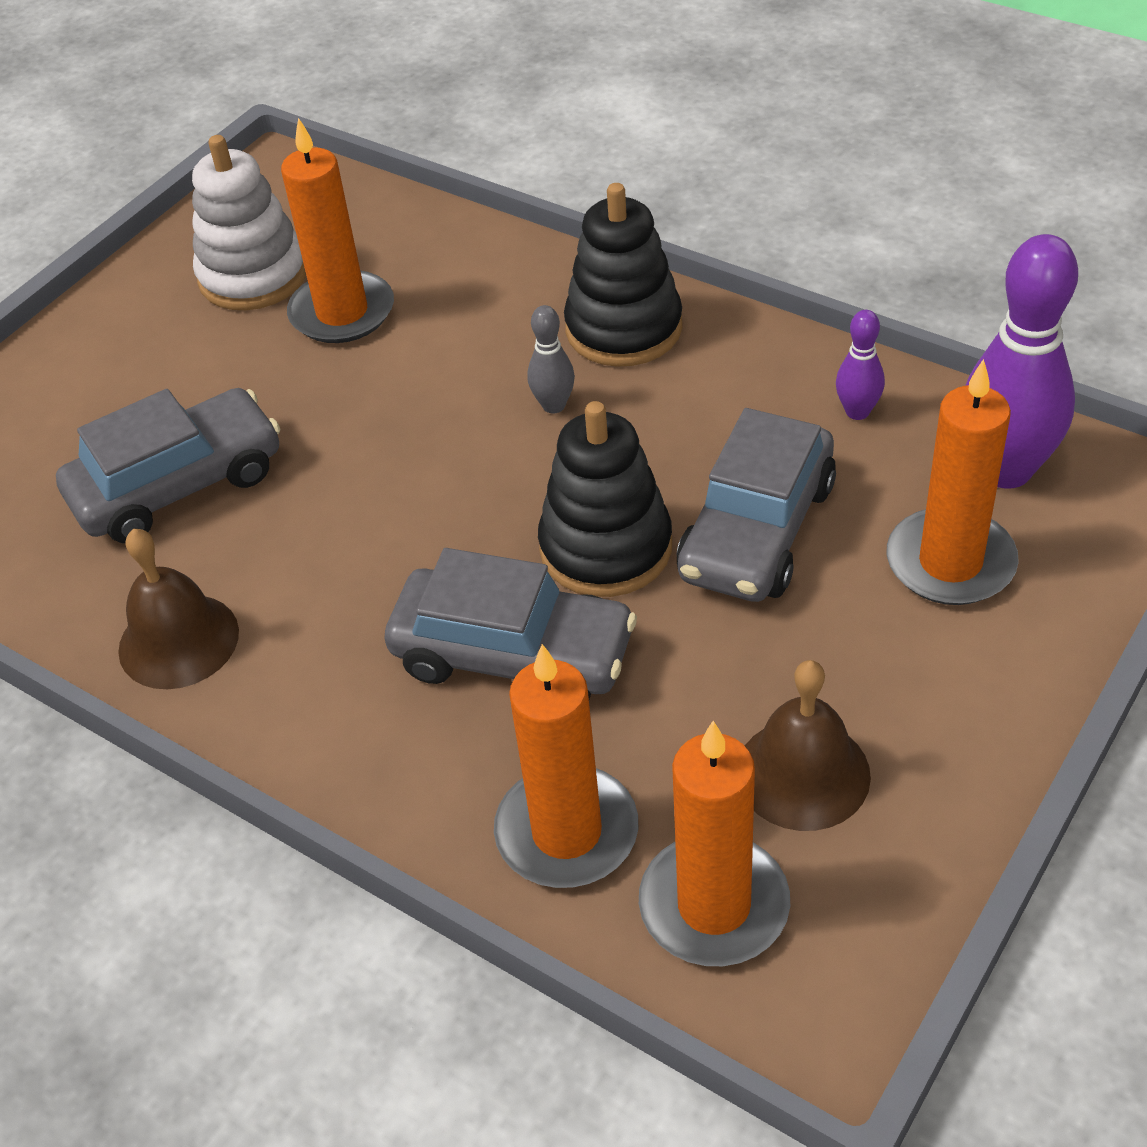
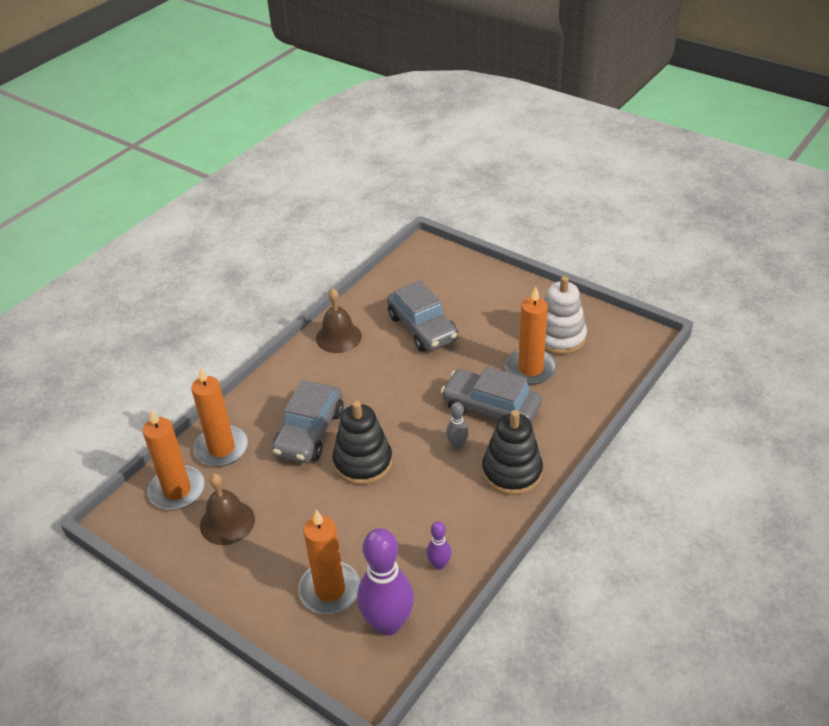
camera: 90 degrees right, 5 degrees down
(757, 530) = (364, 516): grey car -> grey car (491, 408)

